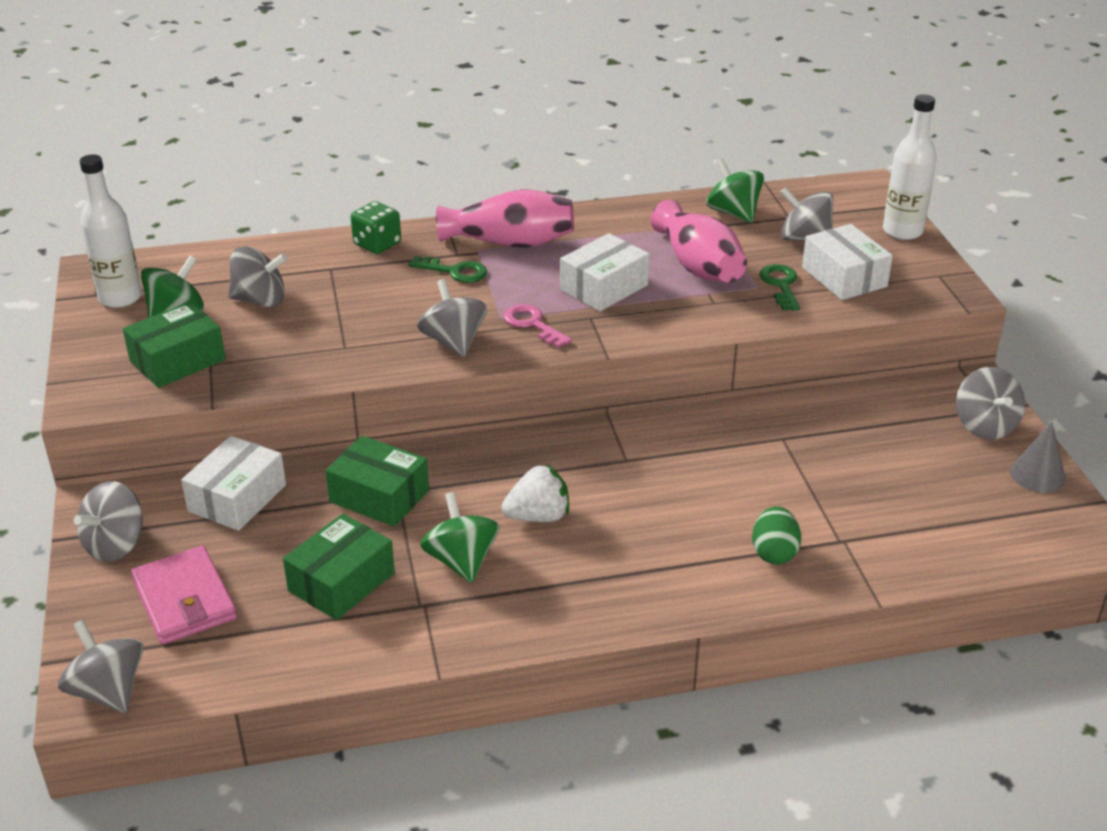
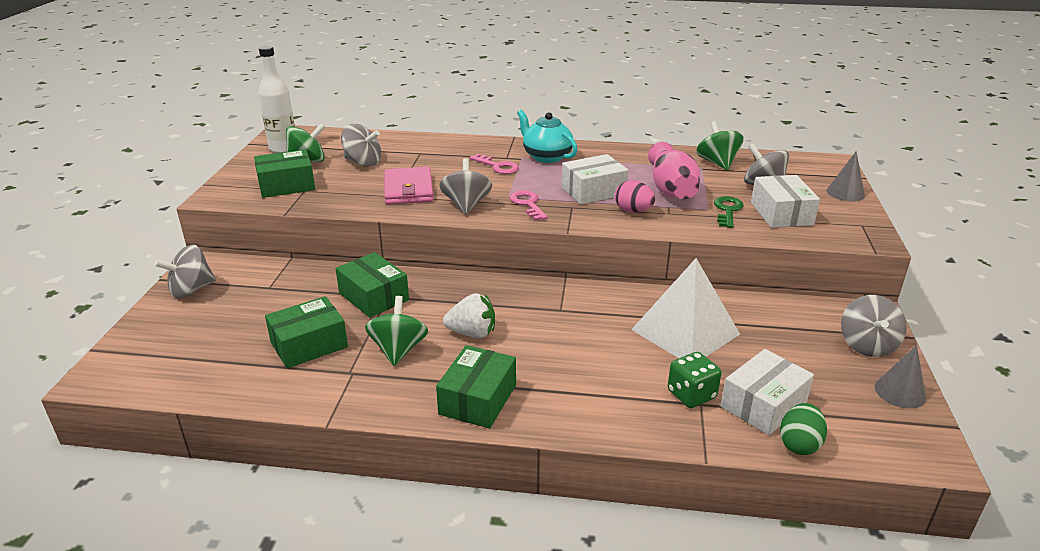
camera: 20 degrees right, 5 degrees down
(108, 691) = (111, 377): grey spinning top -> none
(184, 600) = (203, 332): pink wallet -> pink wallet (408, 189)
(237, 498) = (284, 279): white box -> white box (763, 404)
(377, 244) = (459, 145): green dice -> green dice (691, 395)
(455, 271) = (497, 166): green key -> pink key
(510, 242) = (546, 156): pink vase -> turquoise teapot
(597, 599) = (478, 399): none -> green box
(670, 308) = (633, 211): none -> pink egg
(774, 553) = (636, 399): green egg -> green egg (799, 444)
(785, 455) = (685, 331): none -> white pyramid
(902, 231) = (845, 193): white bottle -> grey cone

